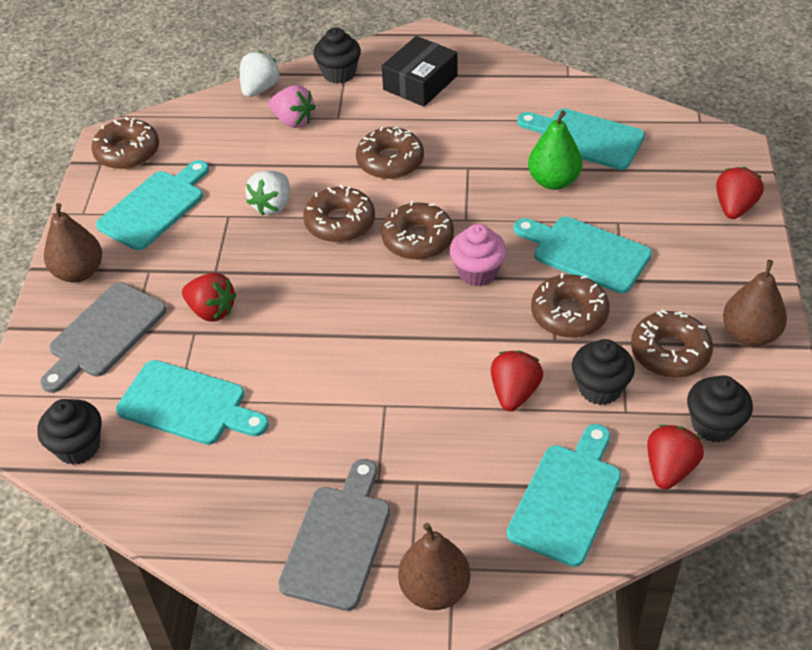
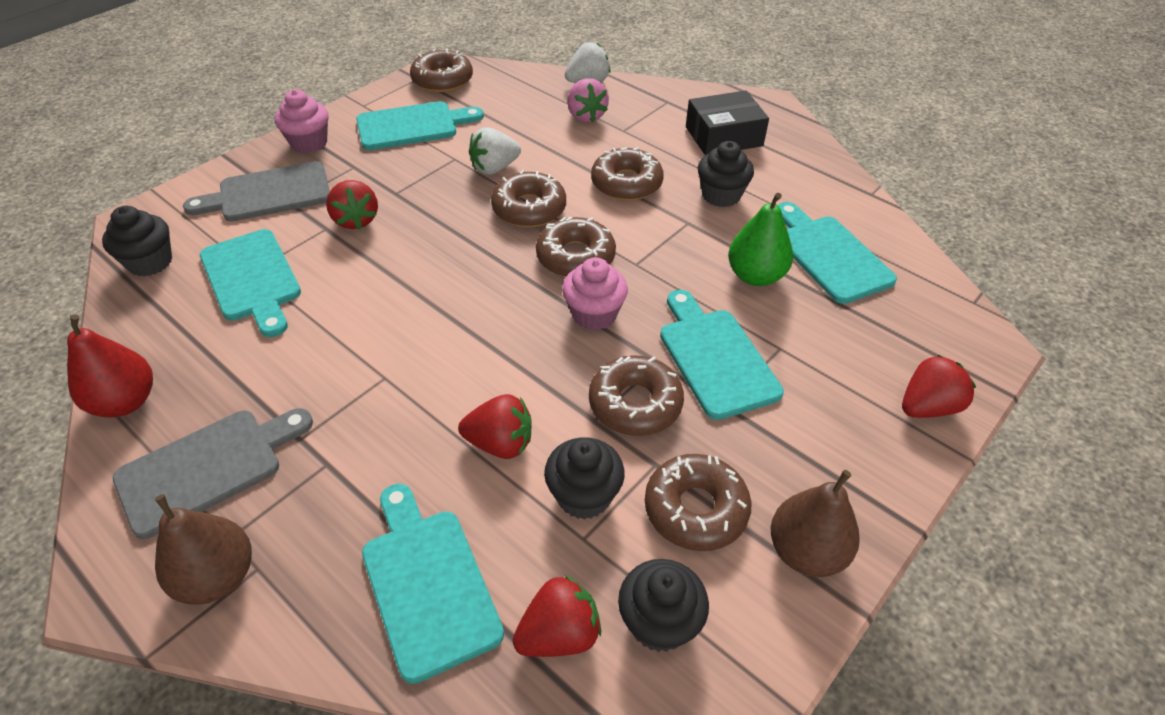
camera: 35 degrees right, 0 degrees up
(79, 272) = (309, 143): brown pear -> pink cupcake
(213, 547) = (125, 402): none -> red pear
(339, 73) = (663, 99): black cupcake -> black cupcake (721, 195)
(514, 393) = (500, 443): red strawberry -> red strawberry turned 45 degrees clockwise
(567, 498) = (428, 584): turquoise cutting board -> turquoise cutting board turned 90 degrees counterclockwise

